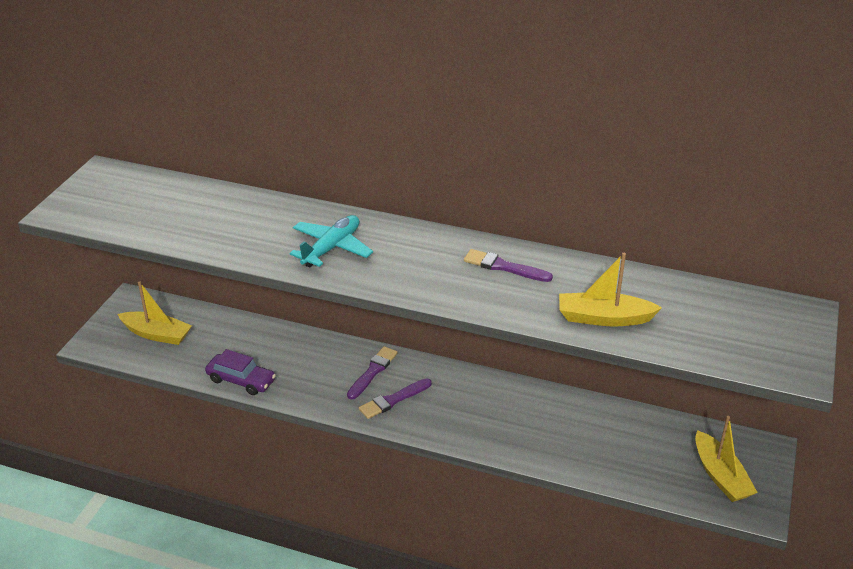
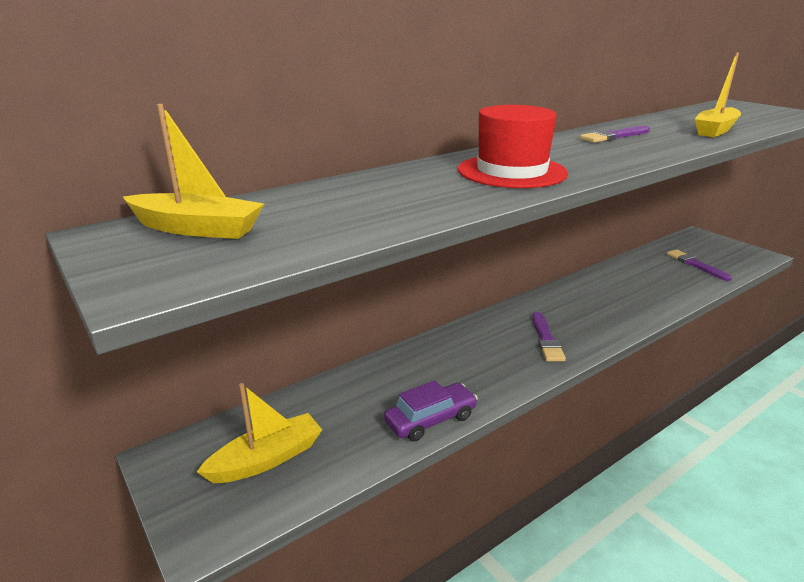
camera: 55 degrees left, 10 degrees down
(331, 248) = (511, 171): turquoise plane -> red hat
(373, 371) = (495, 336): purple brush -> purple brush (695, 265)
(720, 476) = (720, 254): yellow boat -> yellow boat (197, 229)

